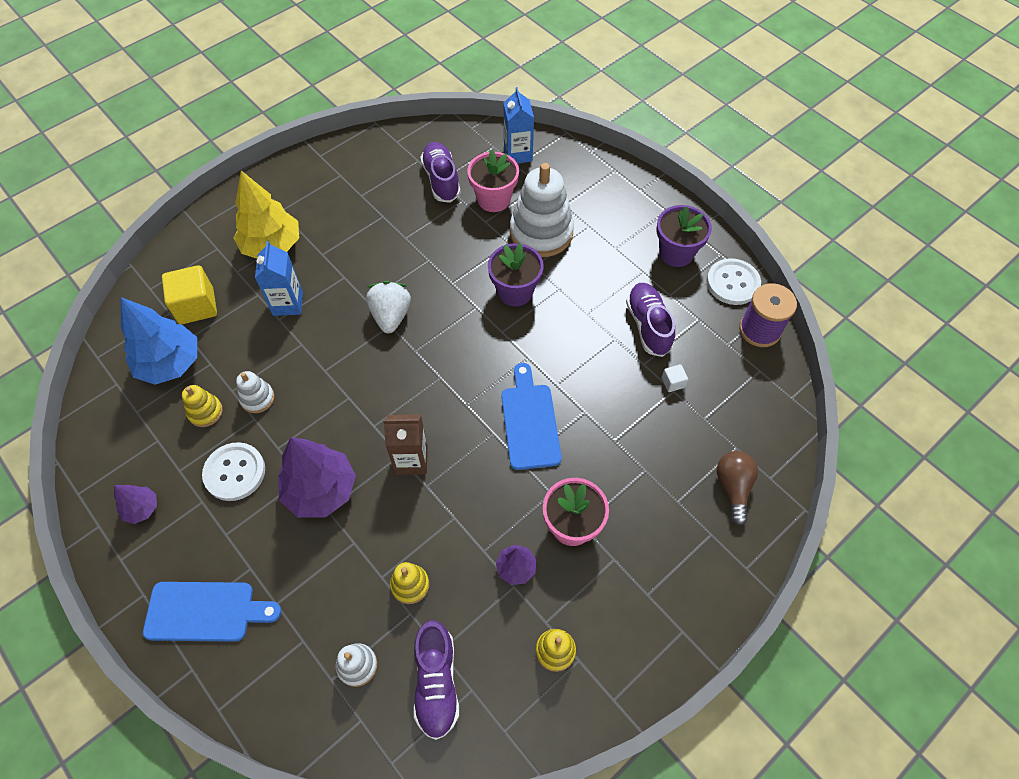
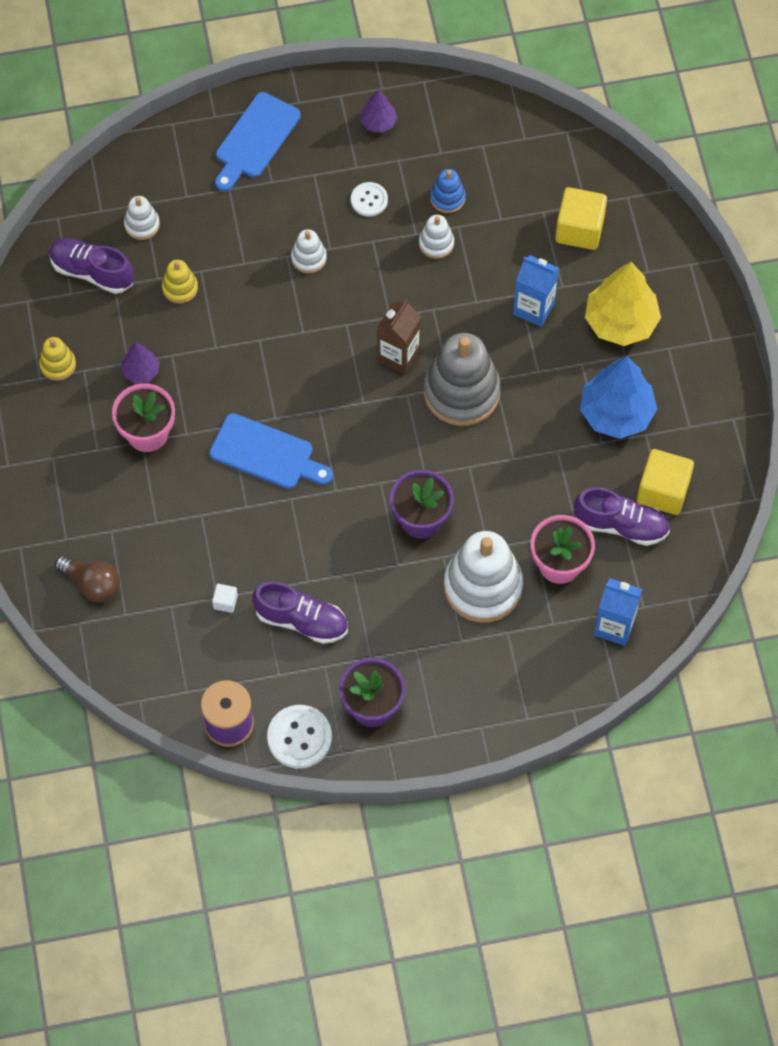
camera: 120 degrees right, 5 degrees up
(170, 363) = (521, 187): blue tree -> blue tree (616, 413)
(205, 412) = (447, 198): yellow stacking toy -> blue stacking toy
(235, 472) = (369, 200): white button -> white button, size x0.63
(321, 490) = (309, 258): purple tree -> white stacking toy
(391, 316) = (461, 392): white strawberry -> grey stacking toy
(400, 169) = (663, 491): none -> yellow cube
(411, 460) = (292, 339): brown carton -> brown carton (398, 356)

